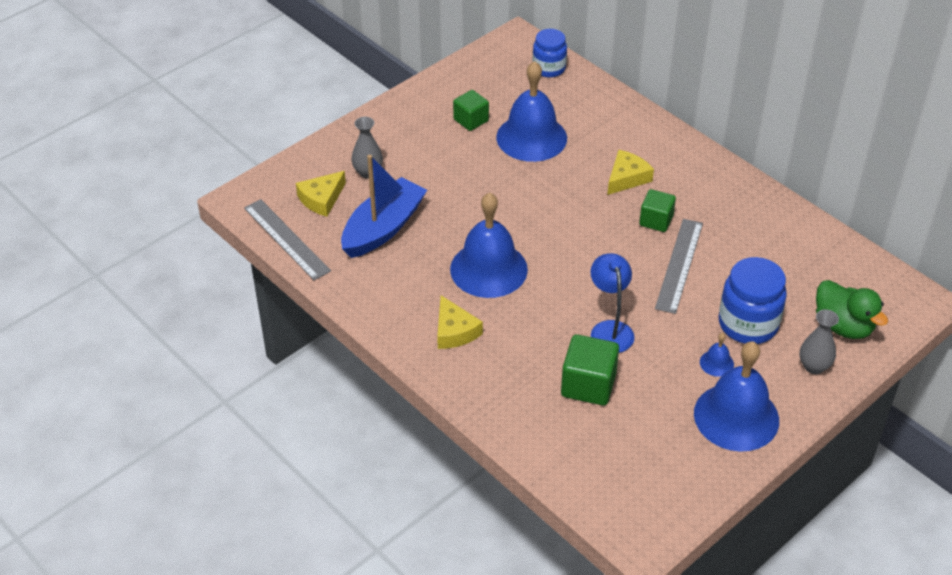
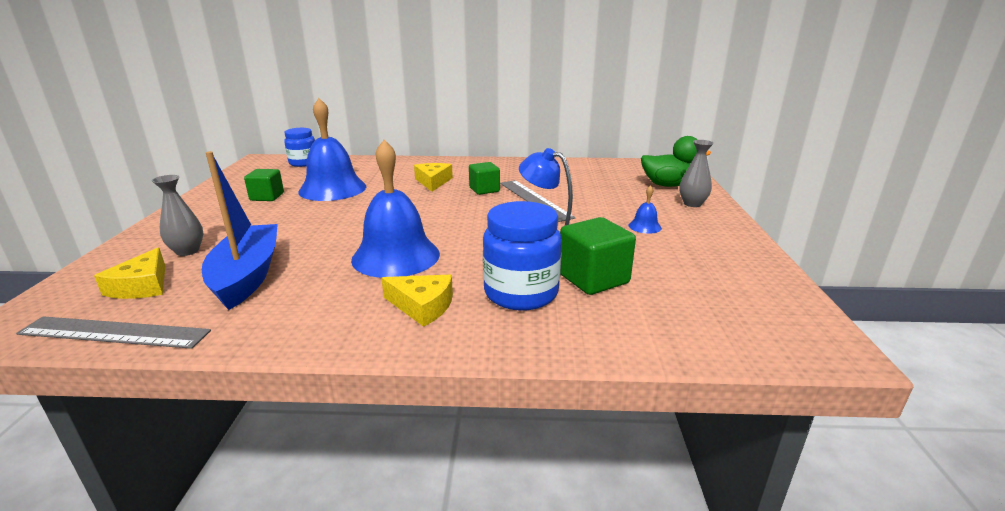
camera: 45 degrees left, 20 degrees down
(736, 416) = (710, 243): blue bell -> none
(748, 324) = (623, 204): blue jar -> blue jar (521, 293)

